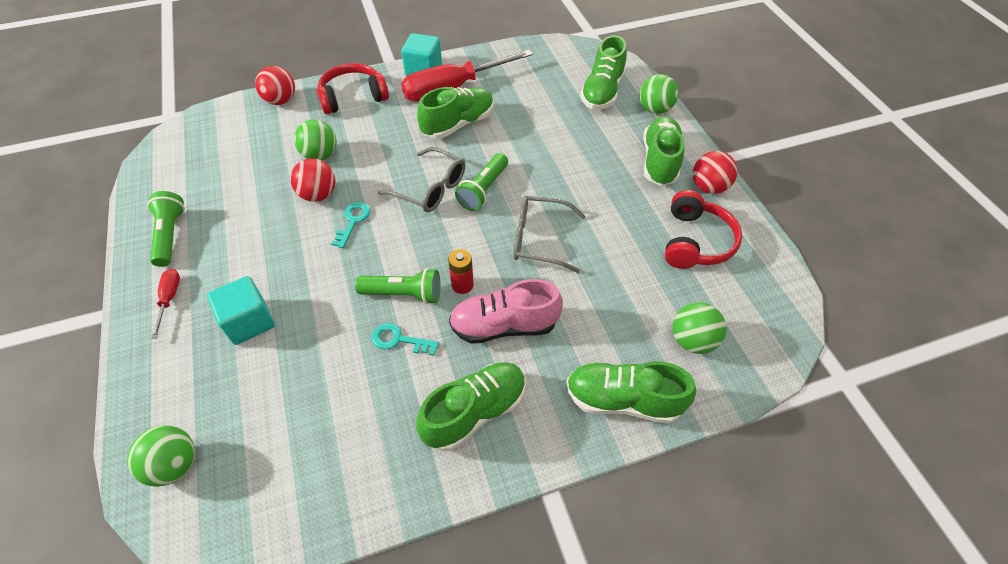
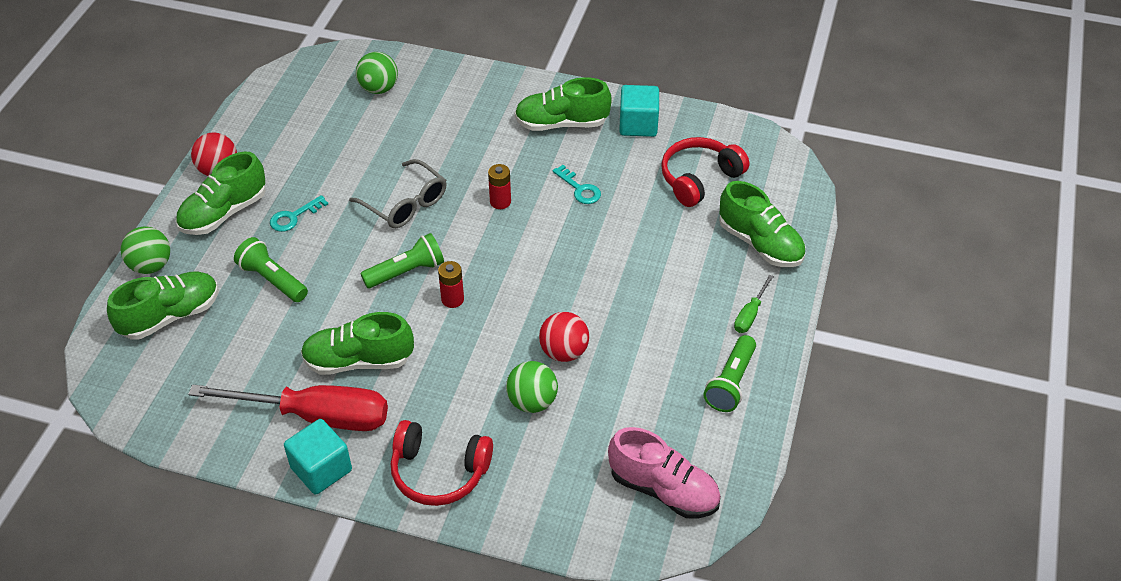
camera: 145 degrees left, 5 degrees down
(169, 299) = (750, 314): red screwdriver -> green screwdriver
(175, 465) = (779, 191): green ball -> none
(249, 322) = (689, 260): turquoise cube -> turquoise cube (638, 124)
(281, 101) = (528, 519): red ball -> none
(353, 221) = (549, 305): turquoise key -> turquoise key (294, 217)
(404, 294) = (551, 218): green flashlight -> green flashlight (272, 279)
(431, 188) = (452, 299): grey glasses -> red battery
(504, 326) = (496, 159): pink shoe -> pink shoe (664, 489)
(623, 400) = (462, 84): green shoe -> green shoe (760, 244)
(695, 241) = (290, 139): red headphones -> red headphones (699, 179)

